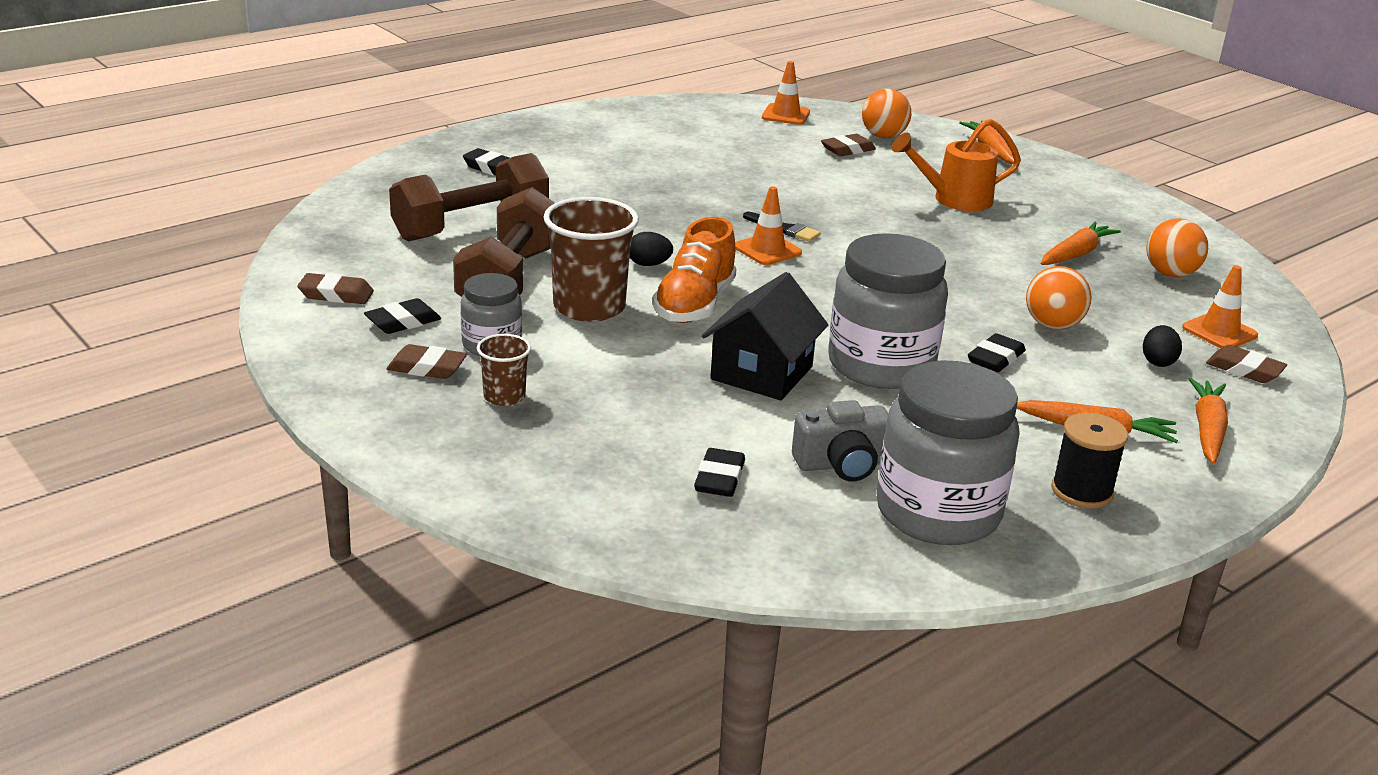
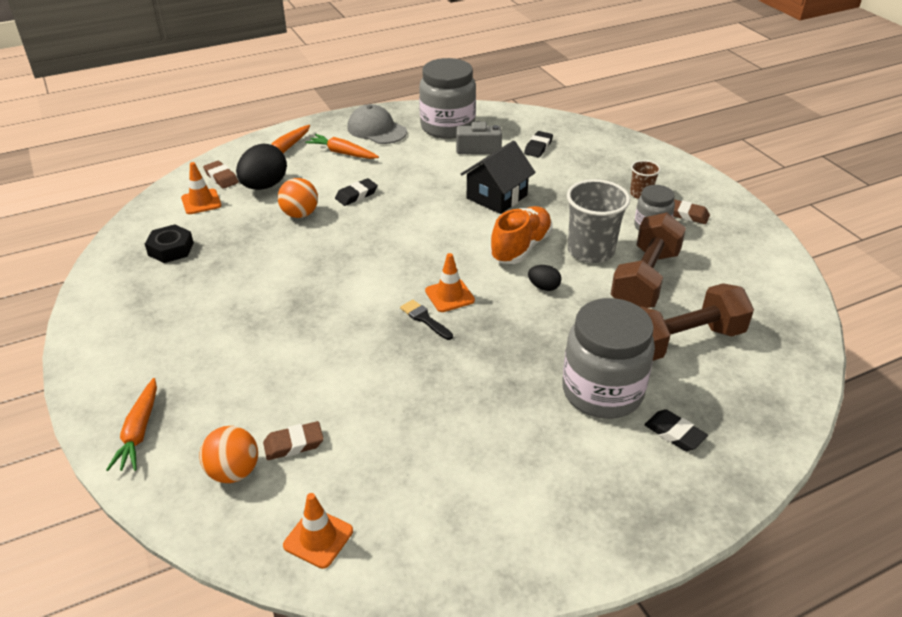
camera: 165 degrees left, 10 degrees up
(336, 294) = (762, 275): brown eraser -> none
(403, 322) = (709, 248): black eraser -> none
(589, 307) = (590, 251): brown cup -> grey cup
(881, 365) = (426, 196): grey jar -> grey jar (602, 392)
(954, 199) = (253, 347): orange watering can -> none
(1076, 254) = (217, 273): orange carrot -> none
(1082, 491) = (376, 130): black spool -> grey cap
(1158, 361) = (264, 186): black egg -> black egg, size x1.99
(1170, 274) = (171, 249): orange ball -> black nut

